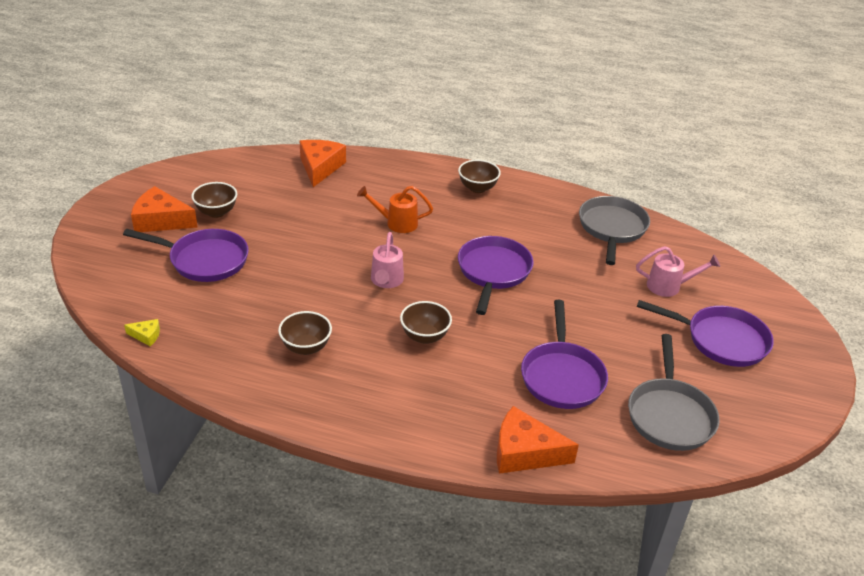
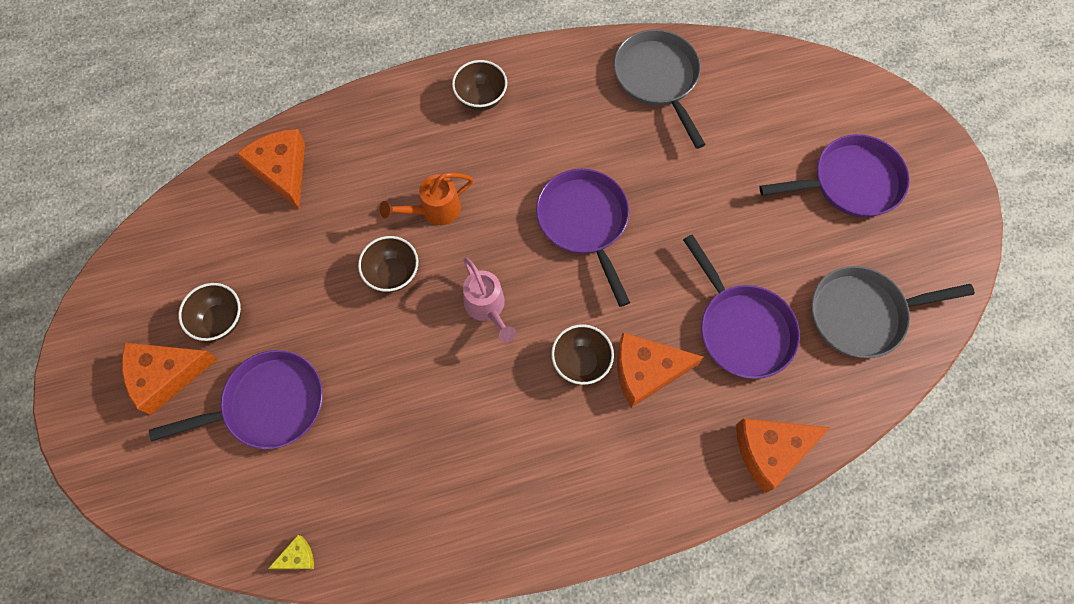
camera: 30 degrees left, 30 degrees up
(306, 347) = (476, 458): brown bowl -> brown bowl (393, 274)
(468, 363) = (646, 371): none -> orange cheese
(669, 286) = (762, 135): pink watering can -> none
(669, 415) = (862, 314): grey pan -> grey pan turned 105 degrees clockwise

